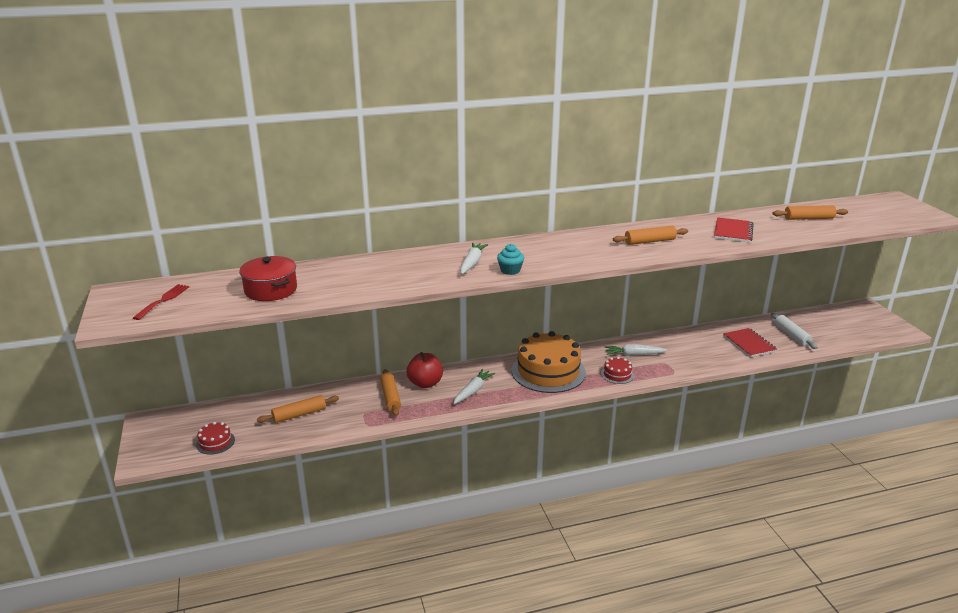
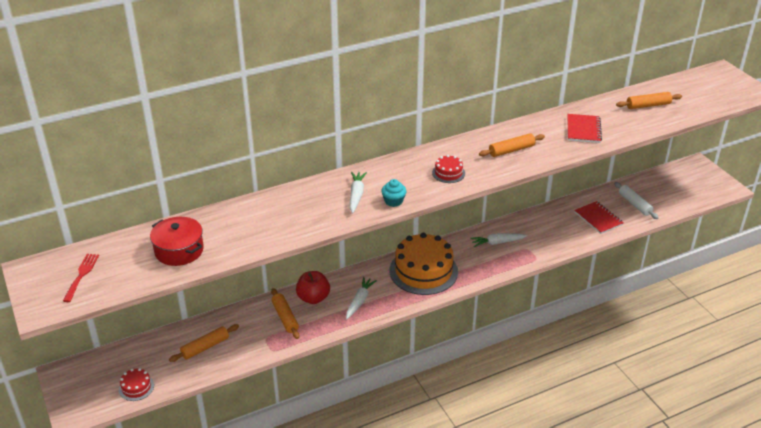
camera: 10 degrees left, 10 degrees up
(617, 374) = (486, 267): red cake -> red cake (448, 173)

